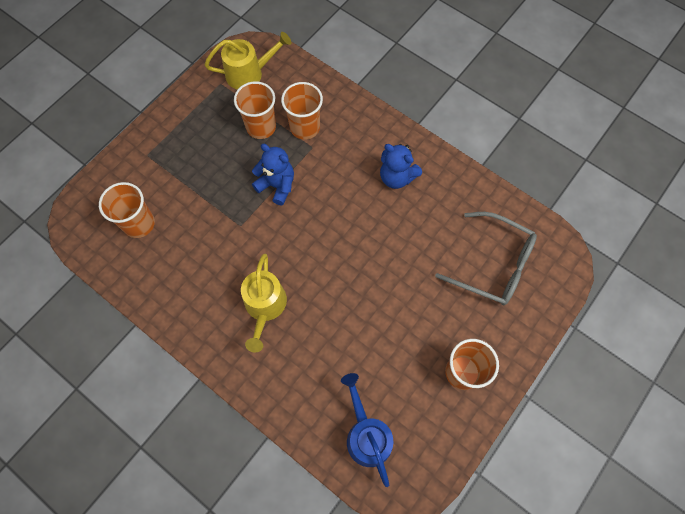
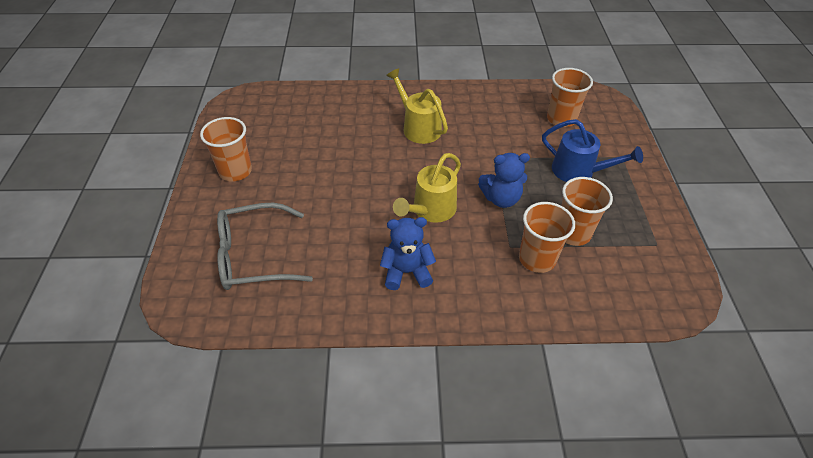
camera: 140 degrees right, 20 degrees down
(249, 73) = (649, 272): yellow watering can -> yellow watering can (430, 210)
(366, 435) = (284, 109): blue watering can -> blue watering can (578, 171)

